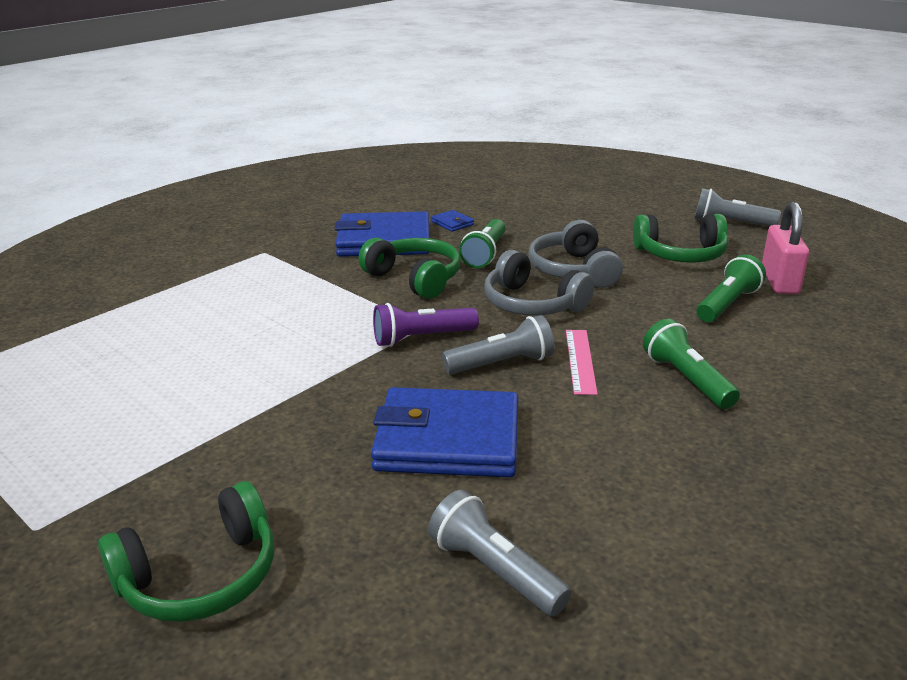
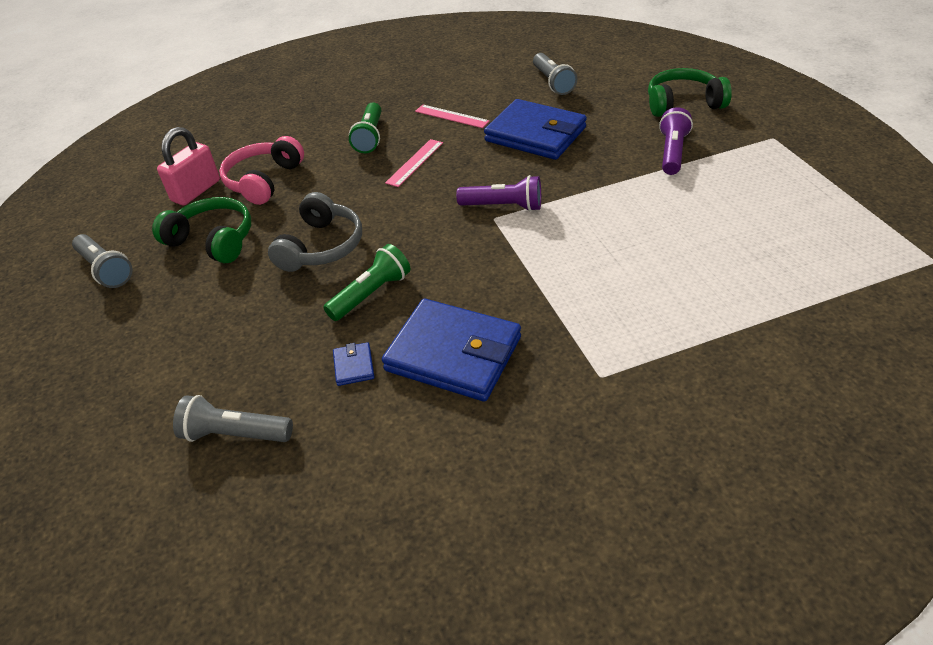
camera: 150 degrees left, 15 degrees up
(217, 458) = (672, 152): none -> purple flashlight
(415, 278) = (463, 276): green headphones -> none
(502, 364) = (465, 172): grey flashlight -> grey flashlight (235, 434)
(532, 304) = (394, 218): grey headphones -> none
(610, 441) = (451, 116): none -> pink ruler
(727, 304) = (264, 181): green flashlight -> pink headphones

